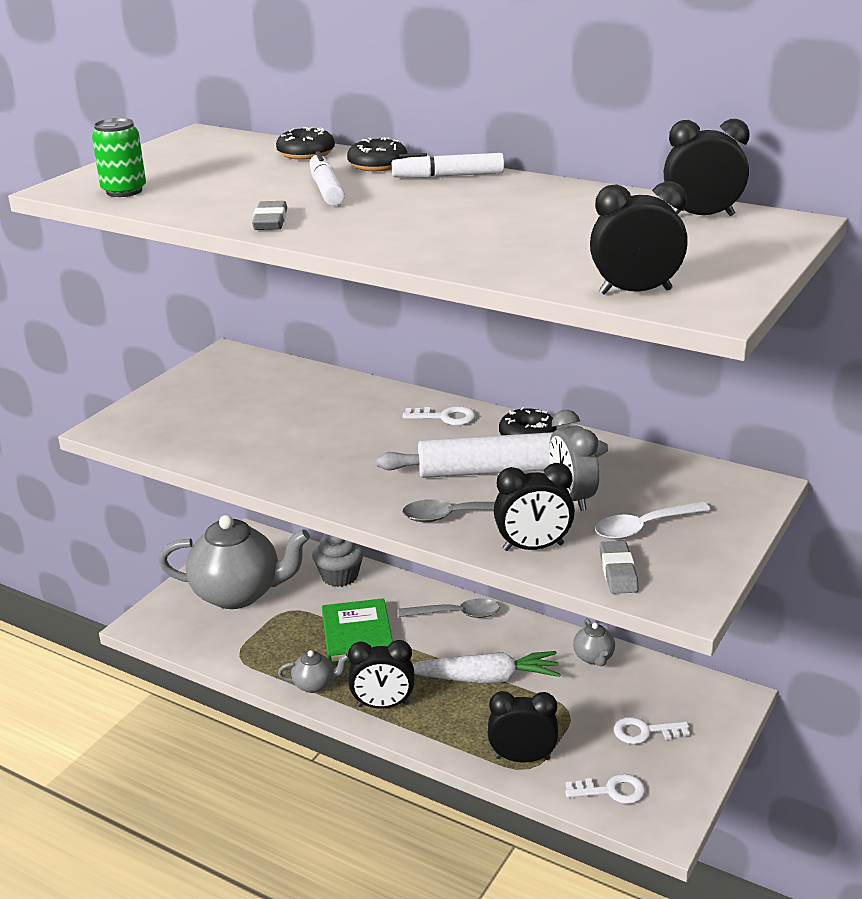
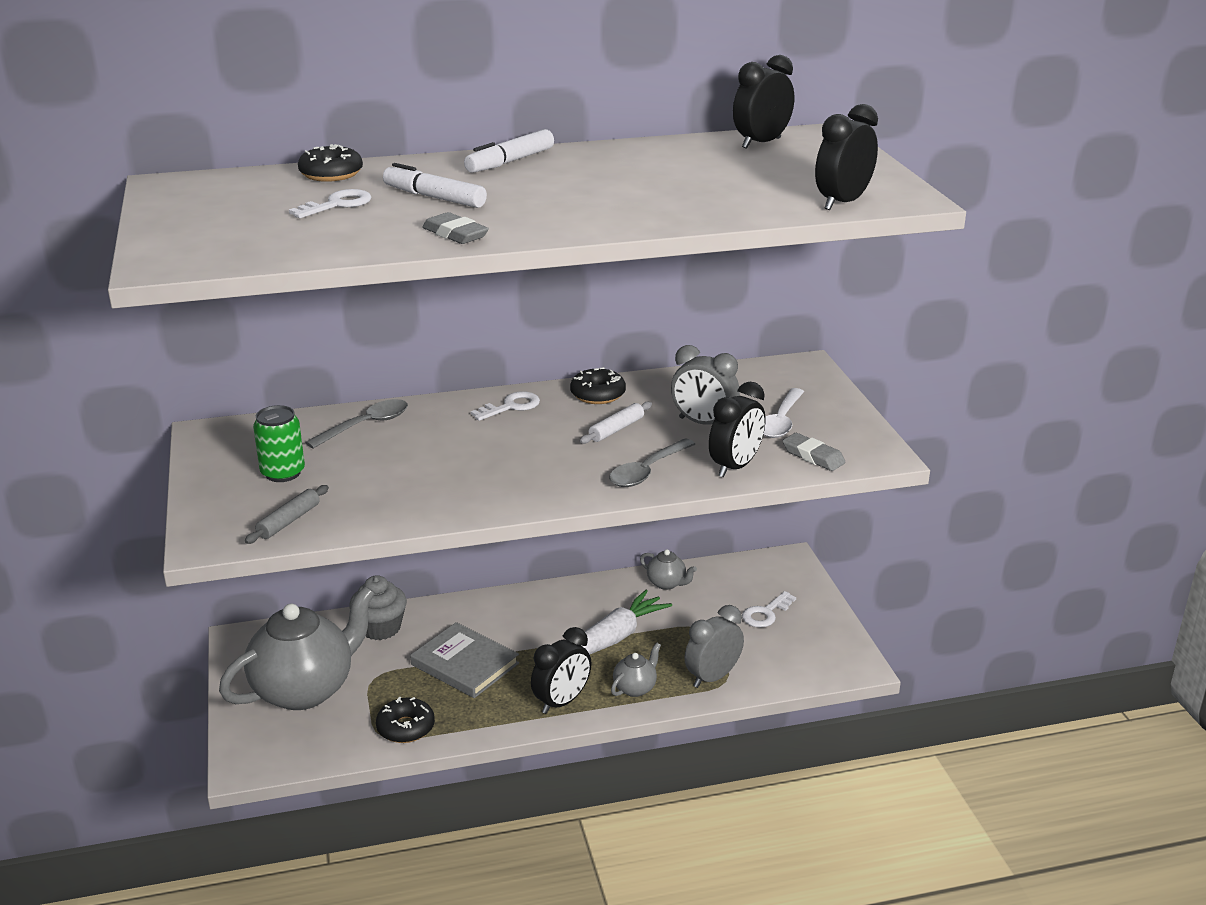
camera: 45 degrees left, 0 degrees up
(124, 191) = (237, 250): green can -> green can (283, 473)
(169, 436) = (289, 521): none -> grey rolling pin
(315, 685) = (485, 719): grey teapot -> grey teapot (635, 688)
(357, 635) = (465, 664): green book -> grey book
(377, 165) = (425, 167): black donut -> black donut (406, 728)
(456, 614) = (523, 606): grey spoon -> grey spoon (366, 425)
(492, 471) = (616, 429): white rolling pin -> white rolling pin, size x0.47
(522, 758) = (712, 677): black clock -> grey clock
(611, 791) = (796, 662): white key -> white key (337, 205)

